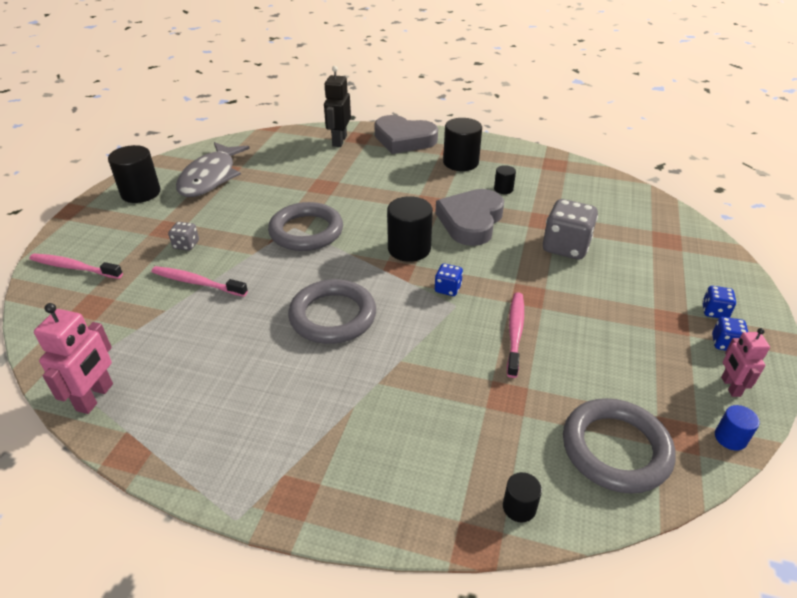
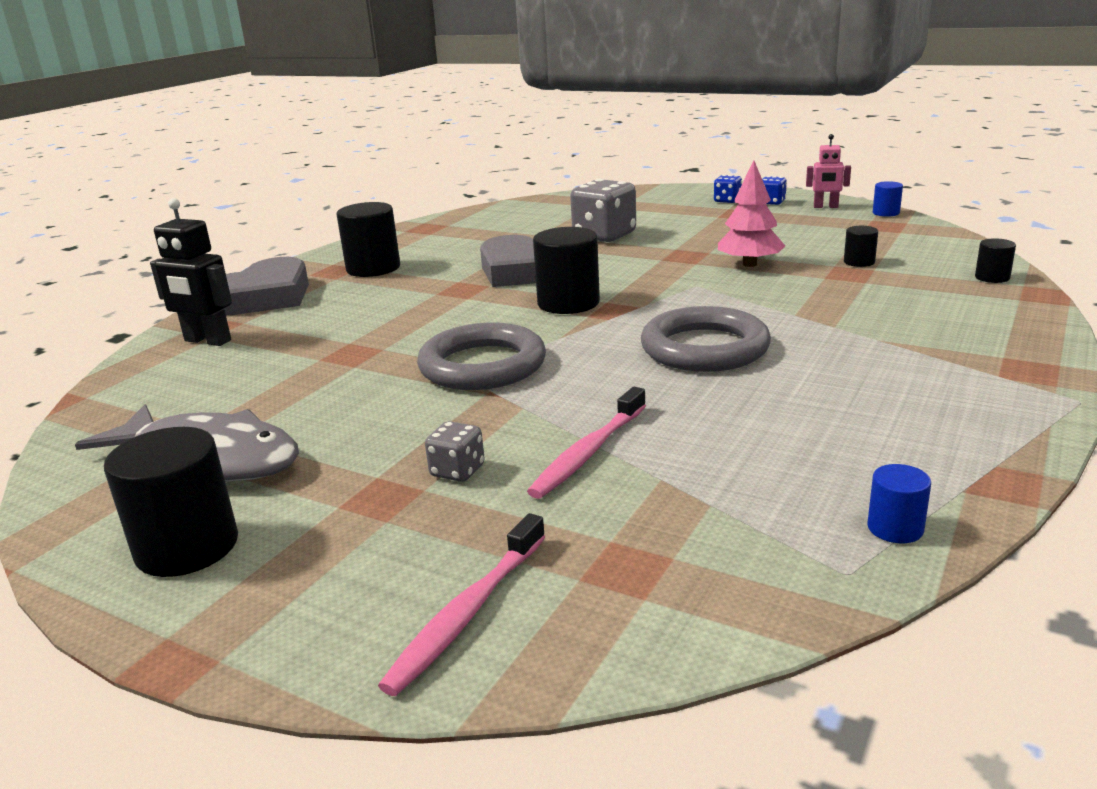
camera: 75 degrees left, 15 degrees down
(95, 397) = (895, 528): pink robot -> blue cylinder
(447, 289) = (663, 287): blue dice -> none
(503, 189) = (462, 252): black cylinder -> black cylinder (859, 262)
(515, 332) = (749, 264): pink toothbrush -> pink tree
(615, 449) = (909, 243): grey ring -> none

